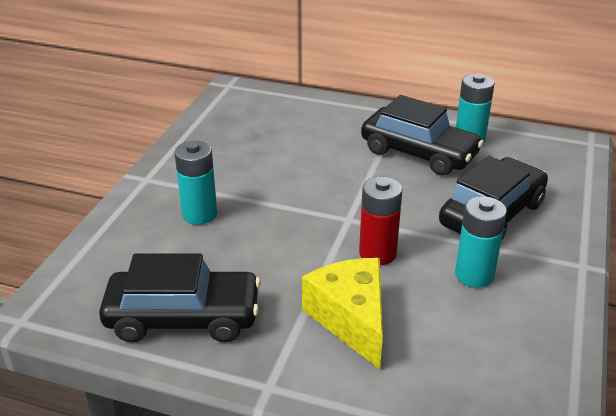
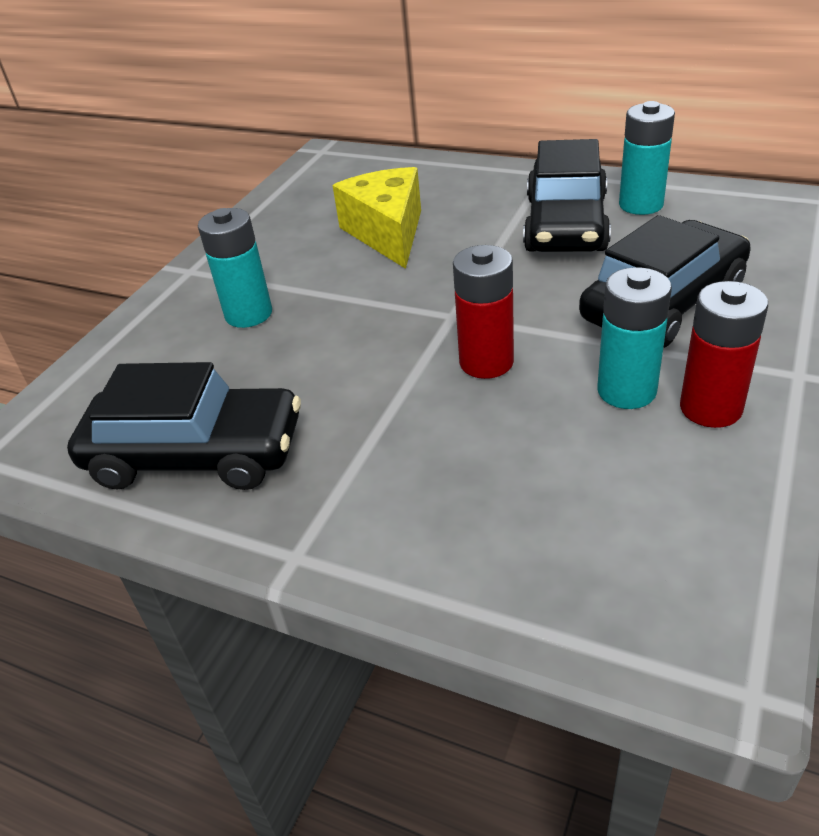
camera: 10 degrees right, 5 degrees up
(351, 319) = (432, 456): yellow cheese -> yellow cheese (387, 233)
(419, 153) = (566, 224): black car -> black car turned 60 degrees clockwise
(529, 287) = (710, 408): none -> red battery

